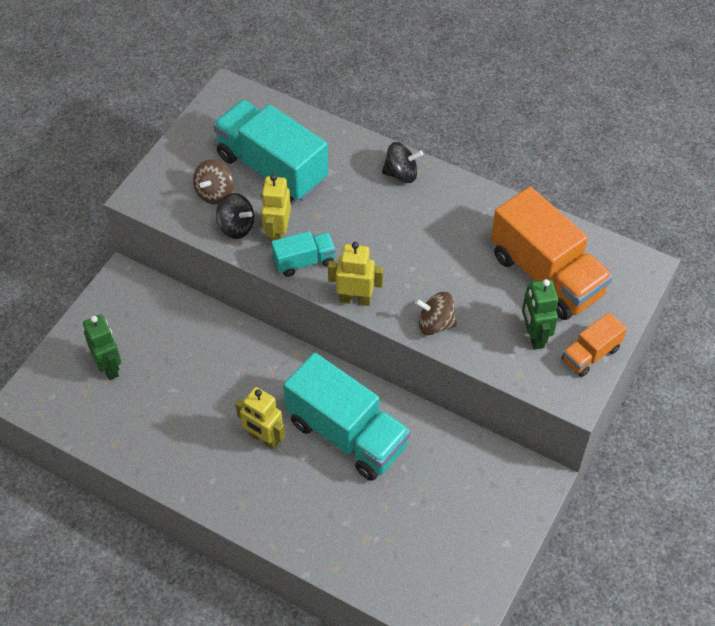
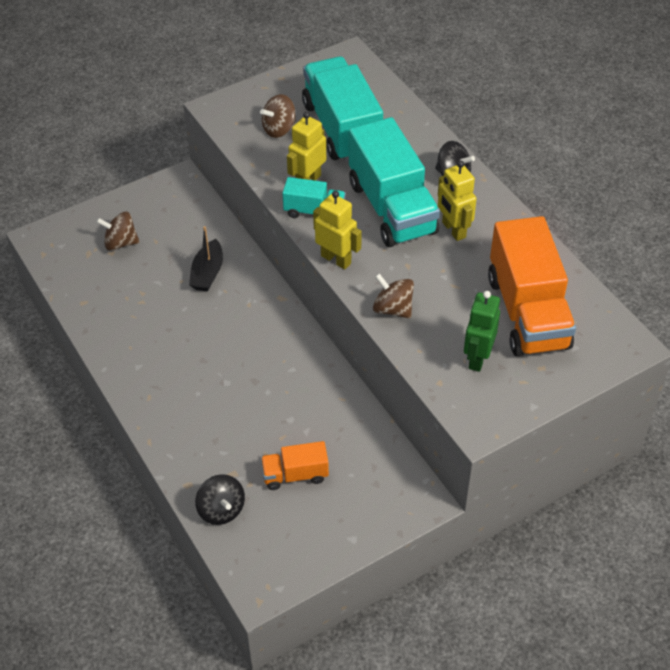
camera: 30 degrees right, 5 degrees down
(109, 367) = (120, 243): green robot -> brown spinning top
(213, 359) = (207, 273): none -> black boat
(236, 227) = (277, 162): black spinning top -> black spinning top (221, 510)
(263, 439) = (203, 353): yellow robot -> yellow robot (453, 230)
(347, 434) = (276, 382): turquoise truck -> turquoise truck (392, 208)
(590, 354) = (520, 397): orange truck -> orange truck (295, 475)

